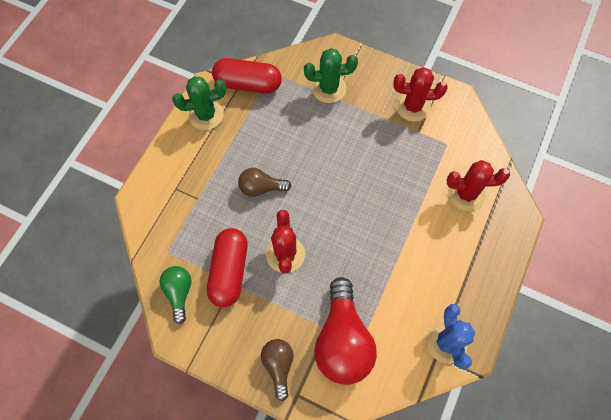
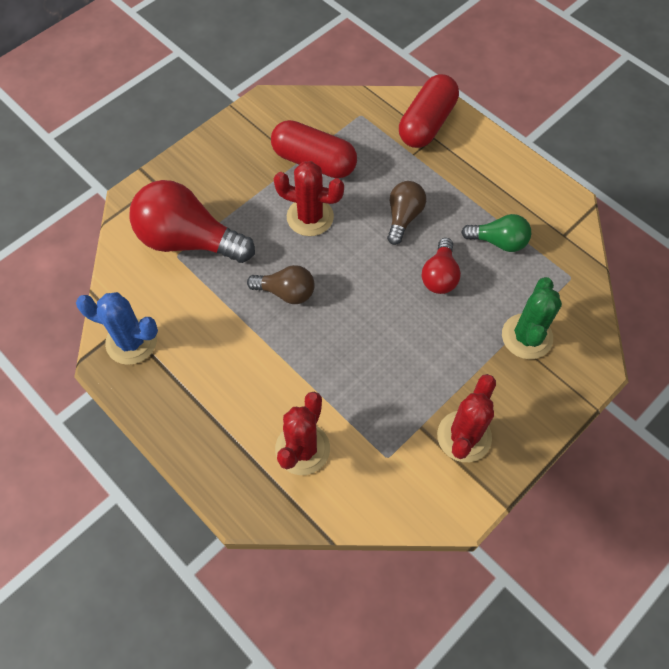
camera: 110 degrees right, 5 degrees down
(179, 292) = (310, 115): green light bulb -> green light bulb (498, 241)
(206, 115) = (525, 188): green cactus -> none
(248, 84) = (560, 244): red capsule -> red capsule (427, 123)
(278, 366) = (193, 176): brown light bulb -> brown light bulb (286, 292)
(303, 150) = (440, 276): none -> red light bulb

